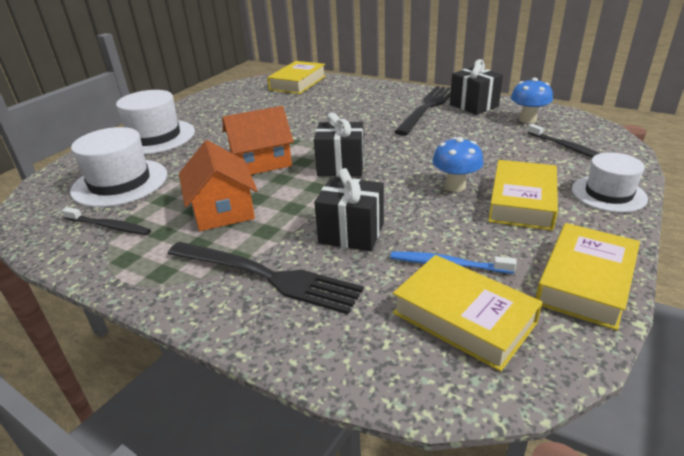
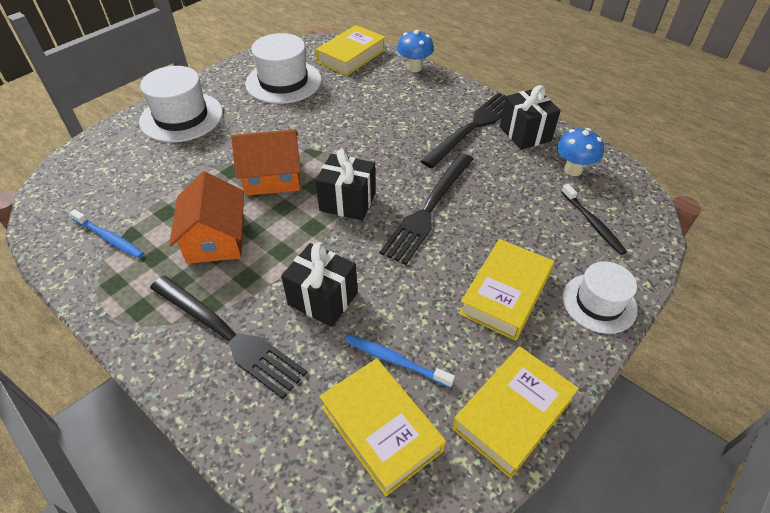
camera: 10 degrees right, 15 degrees up
(109, 226) = (109, 238): black toothbrush -> blue toothbrush
(120, 183) = (132, 179): white hat -> white hat (283, 82)
(418, 160) = (428, 209): none -> black fork
(455, 186) = (449, 256): blue mushroom -> blue mushroom (414, 68)

